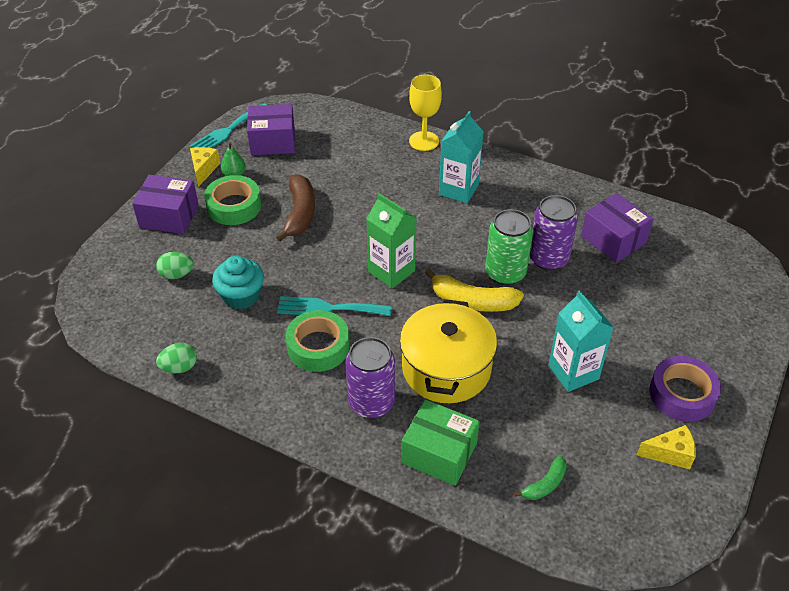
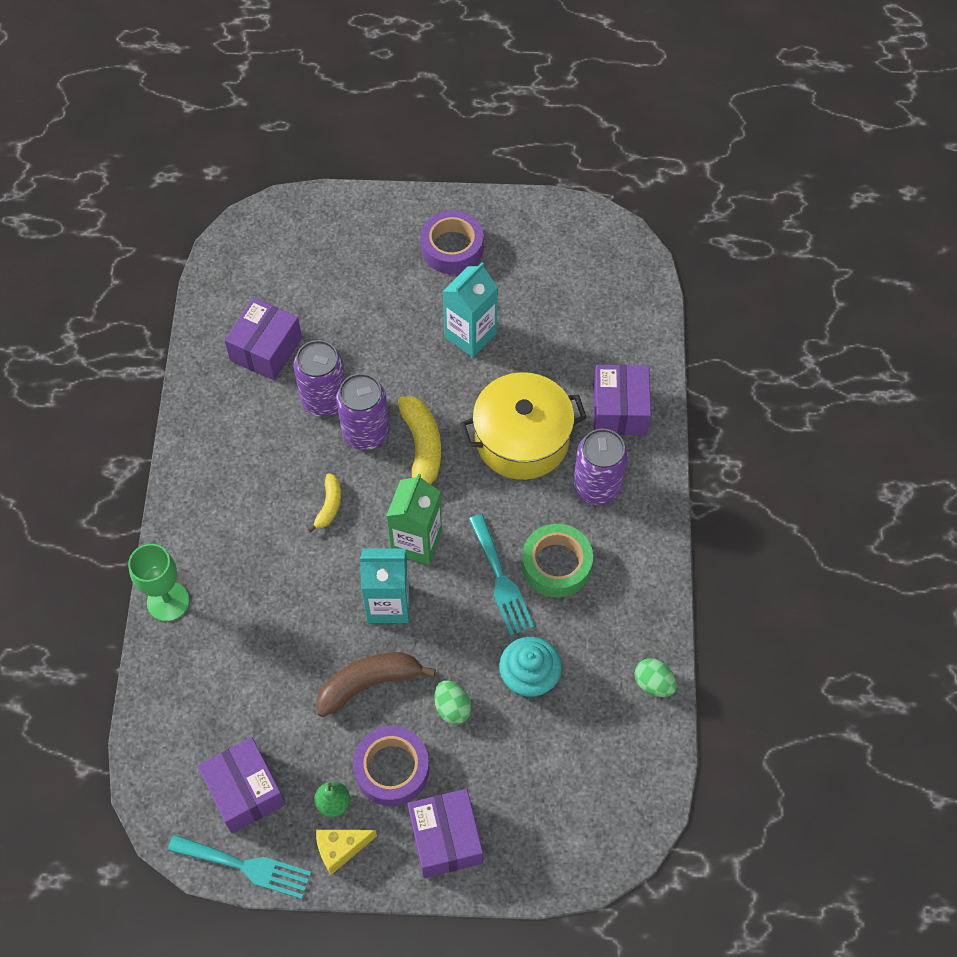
camera: 115 degrees left, 15 degrees up
(176, 274) = (534, 767): green egg -> green egg (452, 708)
(234, 206) = (392, 769): green tape -> purple tape
(424, 141) = (168, 601): yellow goblet -> green goblet
(439, 453) = (619, 410): green box -> purple box
(451, 234) = (329, 506): none -> yellow banana
(458, 190) = (248, 526): turquoise carton -> turquoise carton (388, 604)
(505, 273) = (366, 432): green can -> purple can
(545, 484) = (605, 322): green banana -> none
(670, 453) = (522, 243): yellow cheese -> none

